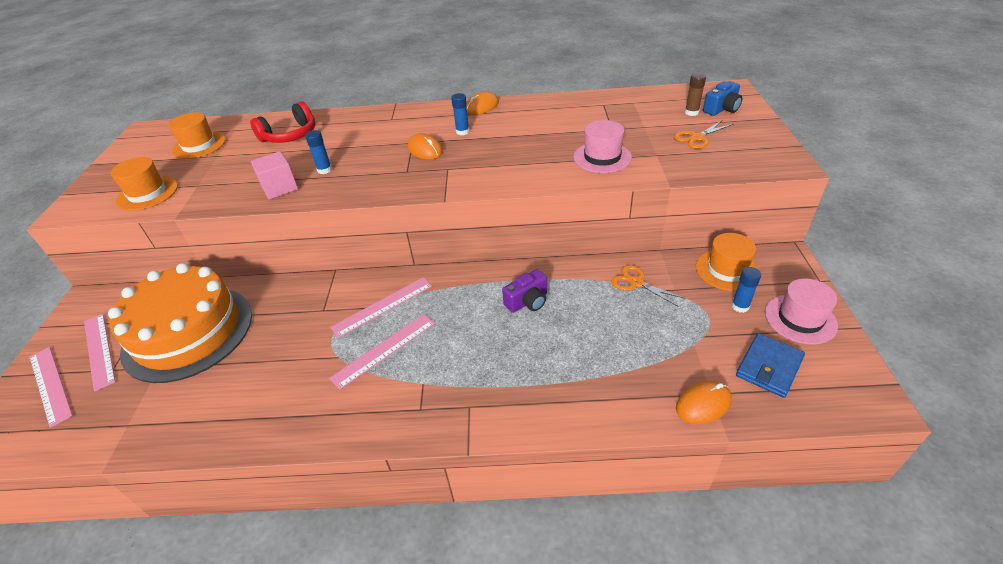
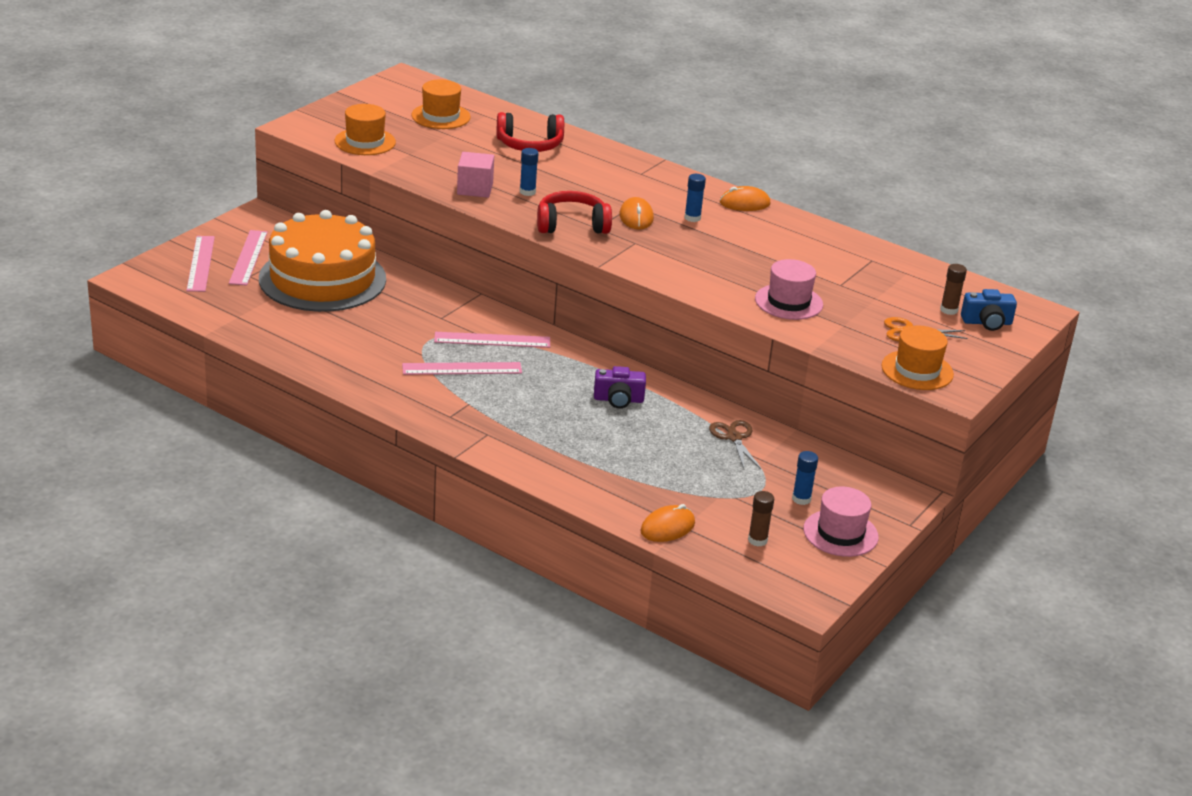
camera: 30 degrees right, 10 degrees down
(386, 179) = (572, 225): none -> red headphones
(636, 283) = (734, 437): orange scissors -> brown scissors
(703, 404) = (667, 527): orange mouse -> orange mouse turned 45 degrees counterclockwise
(726, 270) = (834, 473): orange hat -> orange hat (917, 370)
(769, 367) = (757, 540): blue wallet -> brown glue stick

